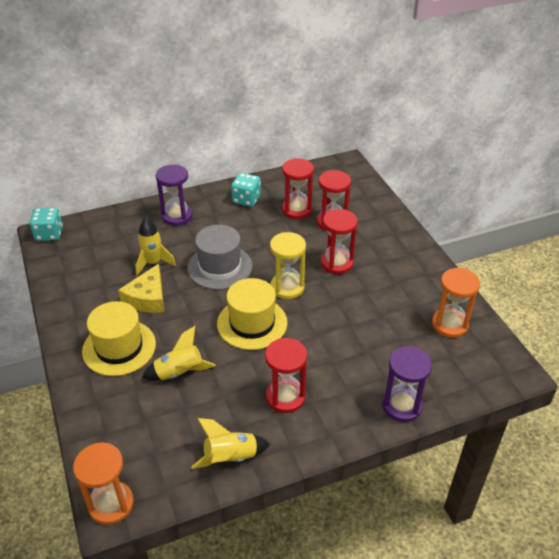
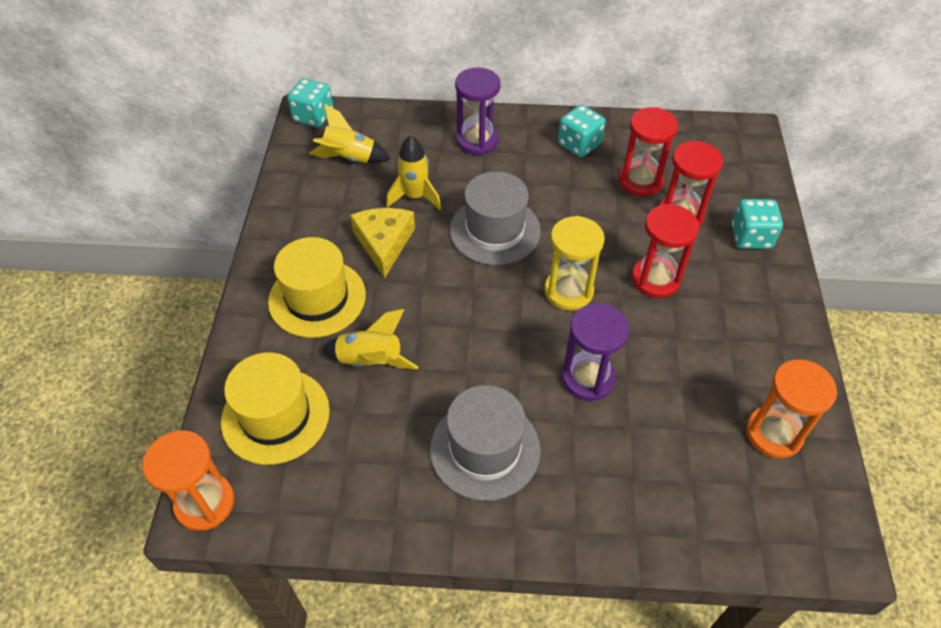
camera: 25 degrees right, 10 degrees up
(147, 298) = (384, 243): yellow cheese -> yellow cheese turned 135 degrees clockwise
(230, 457) = (372, 504): yellow rocket -> yellow rocket (349, 158)
(252, 323) = (495, 326): yellow hat -> yellow hat (275, 416)
(285, 397) = (485, 449): red hourglass -> grey hat
(379, 222) = (751, 237): none -> turquoise dice
(401, 405) = (637, 529): purple hourglass -> purple hourglass (588, 378)

